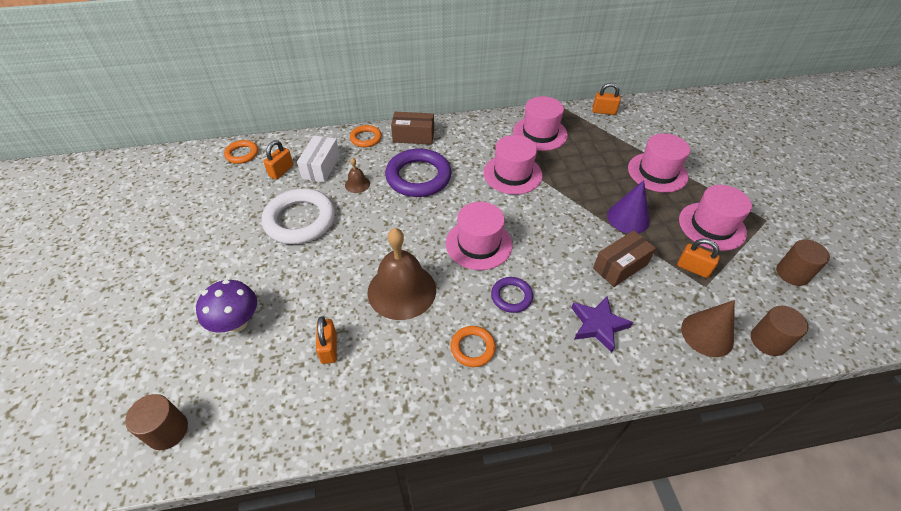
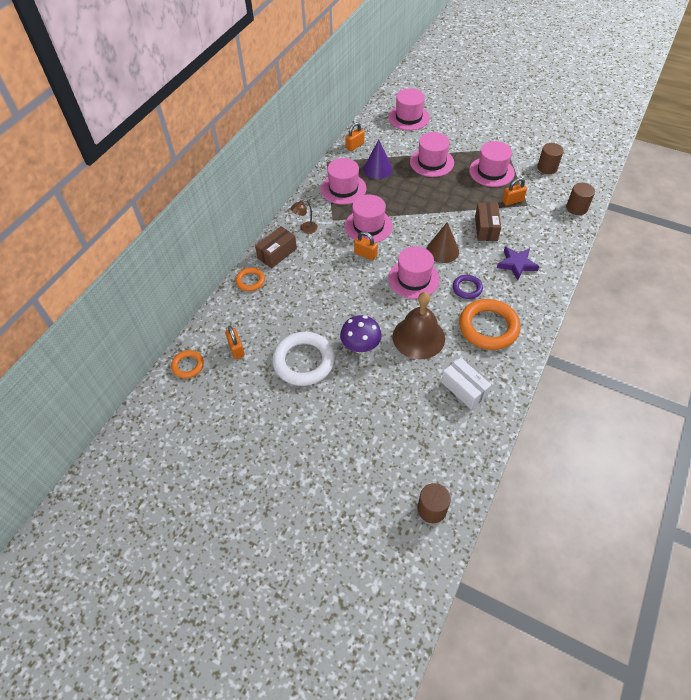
camera: 50 degrees left, 5 degrees up
(237, 323) = (372, 438): purple mushroom -> purple mushroom (360, 347)
(321, 167) = (257, 323): white box -> white box (464, 389)
(329, 348) = (434, 396): orange padlock -> orange padlock (365, 254)
(357, 184) = (297, 311): brown bell -> none
(418, 177) = (323, 274): purple ring -> none
(461, 137) = (305, 229): none -> brown lamp
(472, 348) = (488, 327): orange ring -> orange ring, size x1.92
(628, 218) = (455, 200): purple cone -> purple cone (377, 169)
(694, 124) = (408, 117): none -> pink hat
(707, 334) = (555, 226): brown cone -> brown cone (442, 250)

